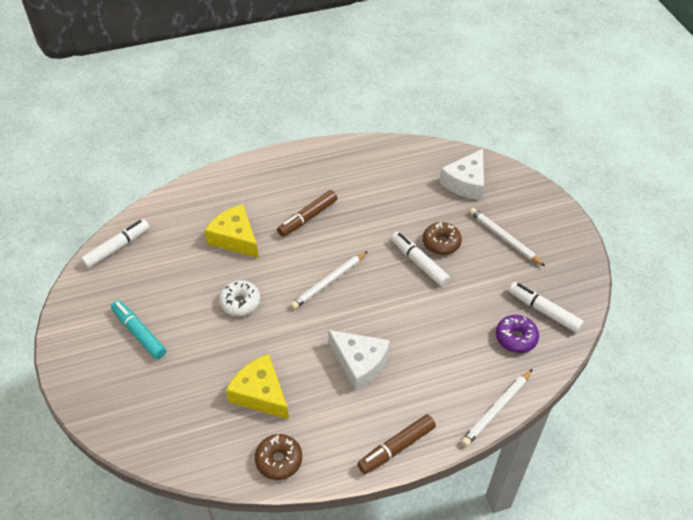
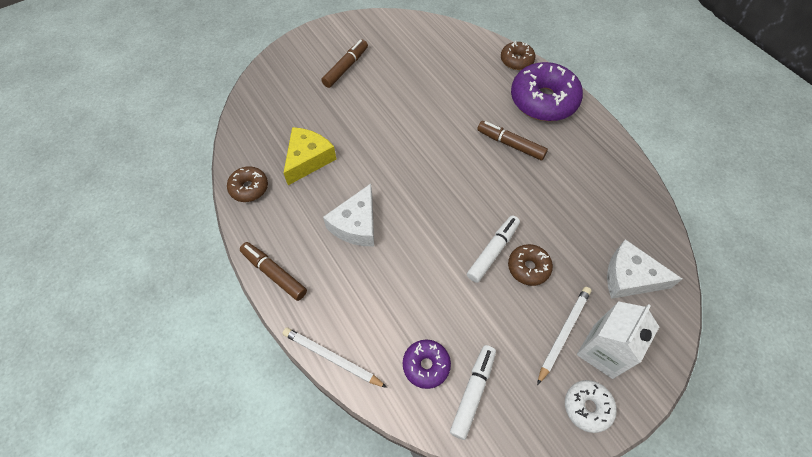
camera: 75 degrees right, 10 degrees up
(117, 247) = (423, 29): white marker -> none
(139, 333) = (346, 67): turquoise marker -> brown marker
(205, 183) = (516, 60): none -> brown donut
(235, 238) = (463, 98): yellow cheese -> none
(240, 302) = (395, 121): white donut -> white donut (587, 407)
(265, 178) = (543, 100): none -> purple donut
(329, 282) = (440, 179): white pencil -> none
(523, 219) = (603, 351): none -> white carton

